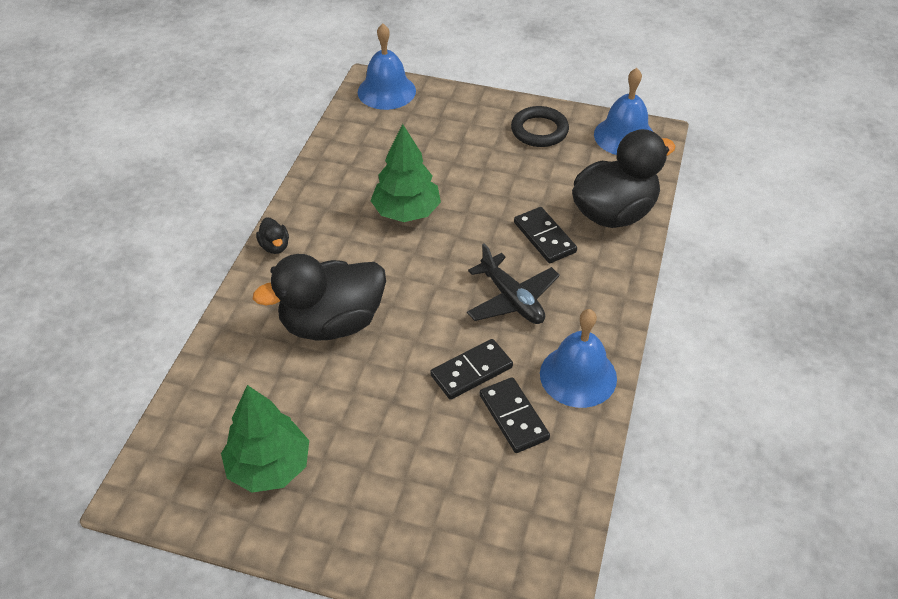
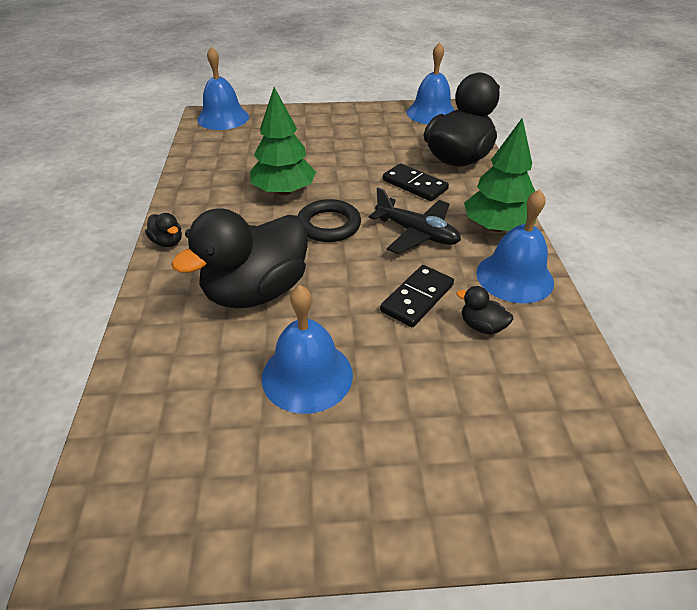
camera: 20 degrees left, 5 degrees down
(269, 467) = (250, 452): green tree -> green tree (496, 227)
(339, 417) = (307, 375): none -> blue bell
(513, 417) = (481, 326): black domino -> black duck
(539, 130) = (364, 121): black ring -> black ring (329, 225)

